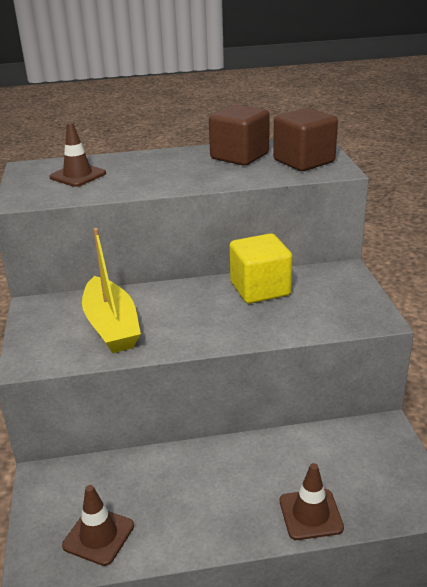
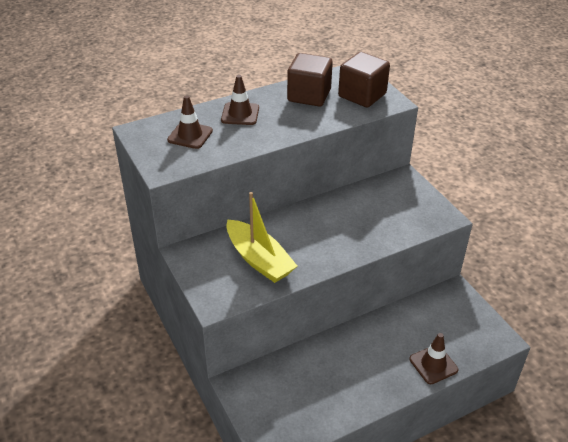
camera: 20 degrees left, 10 degrees up
(98, 536) = (302, 415): brown traffic cone -> brown traffic cone (240, 114)
(260, 289) = (351, 205): yellow cube -> none

